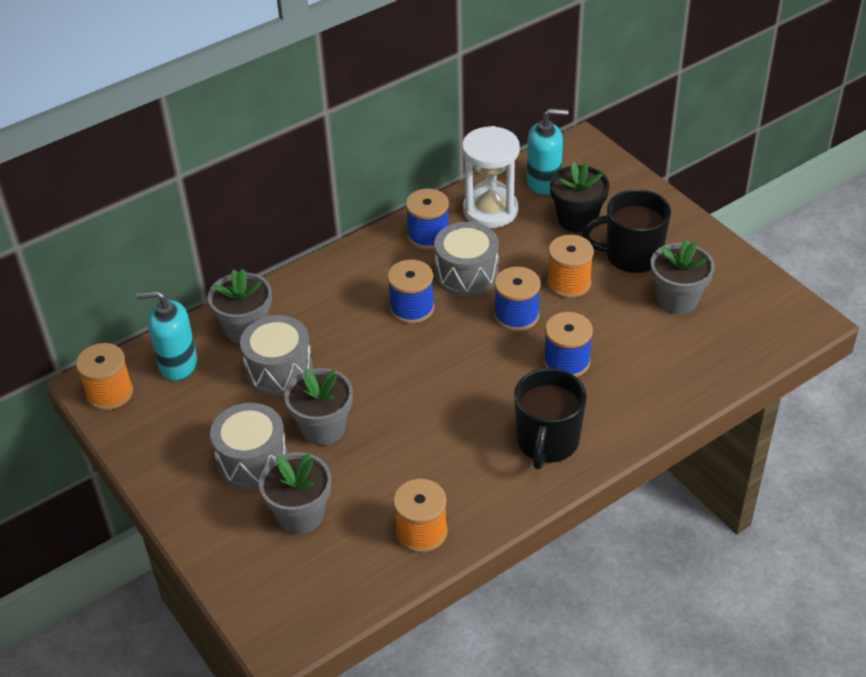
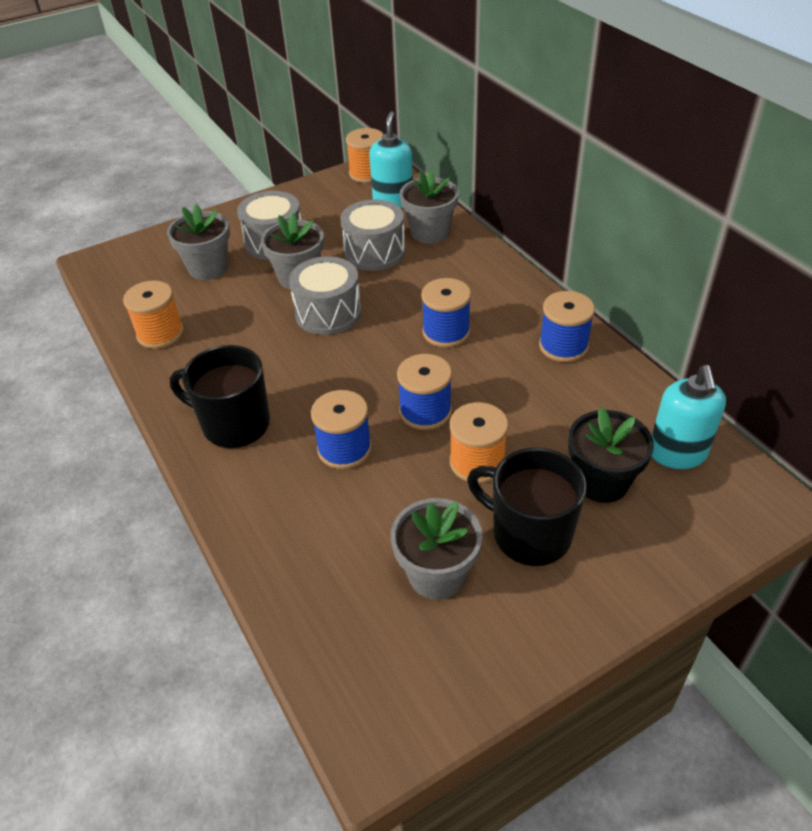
camera: 95 degrees right, 0 degrees up
(466, 274) = (497, 374): grey drum -> grey drum (328, 313)
(490, 210) = (613, 399): white hourglass -> none
(631, 255) = (529, 533): black mug -> black mug turned 60 degrees counterclockwise

